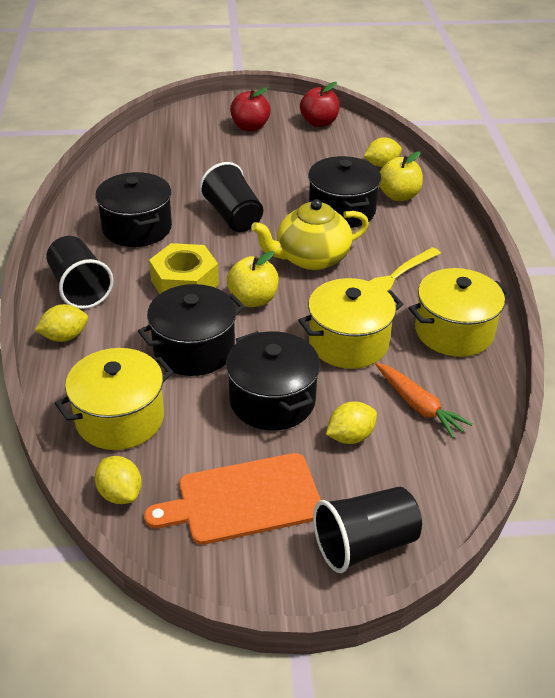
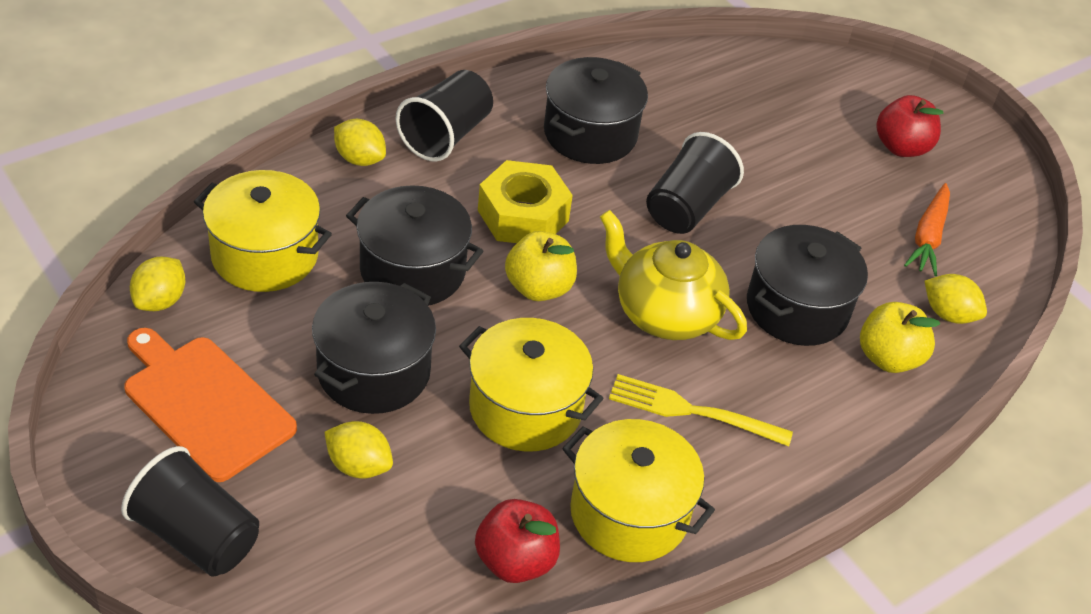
camera: 55 degrees right, 5 degrees up
(319, 123) = (986, 211): red apple -> red apple (515, 561)
(419, 406) = (455, 518): orange carrot -> orange carrot (928, 237)

